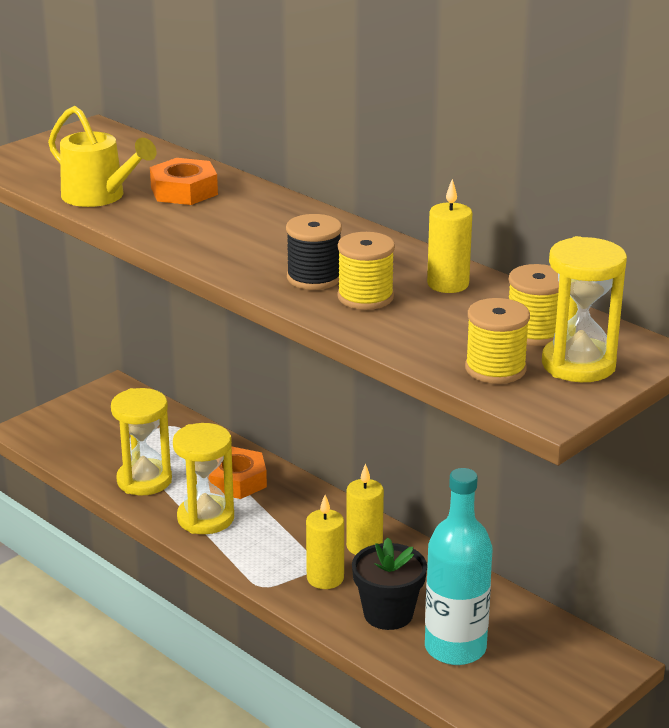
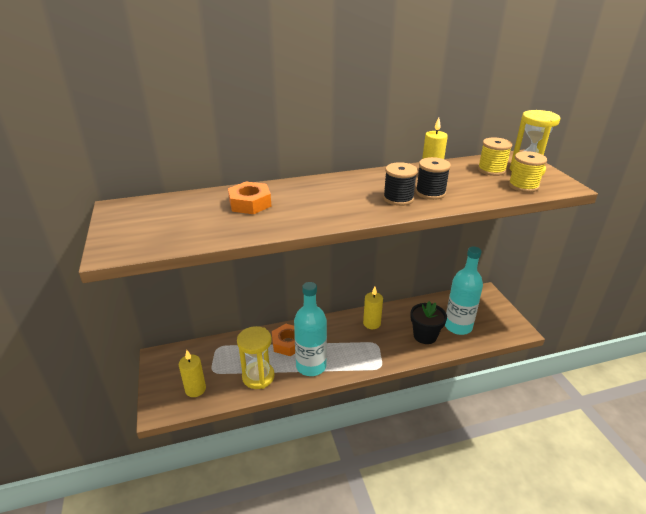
camera: 60 degrees left, 5 degrees up
(99, 196) = (223, 229): yellow watering can -> none
(205, 518) = (311, 366): yellow hourglass -> turquoise bottle
(325, 578) = (387, 344): yellow candle -> yellow candle (195, 389)
(365, 297) = (430, 193): yellow spool -> black spool

